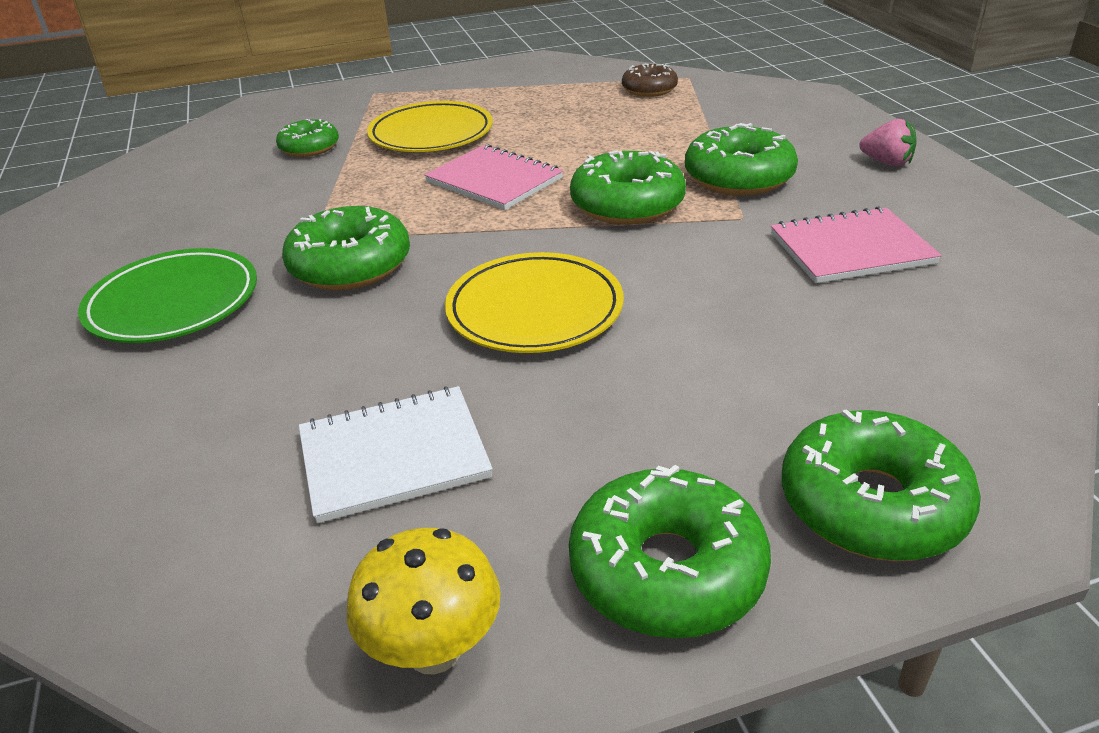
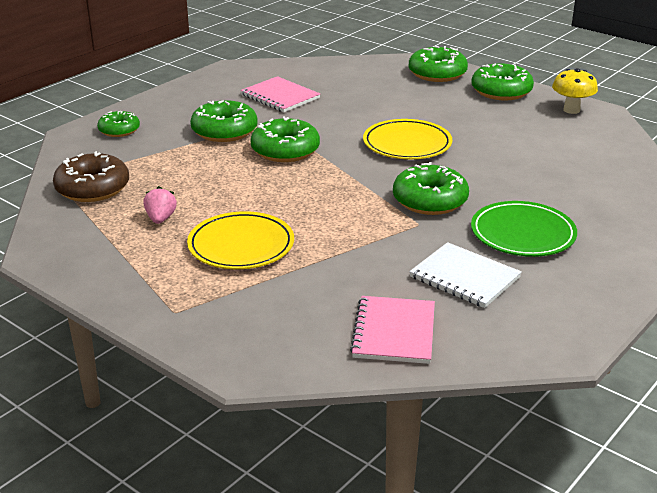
camera: 125 degrees left, 5 degrees down
(309, 148) = (309, 288): green donut -> green donut (119, 130)
(394, 455) = (523, 140): white notebook -> white notebook (464, 277)
(494, 180) = (293, 196): pink notebook -> pink notebook (394, 332)
(649, 89) = (93, 188): brown donut -> brown donut, size x1.60
(886, 162) = (174, 102): pink strawberry -> pink strawberry (160, 219)

